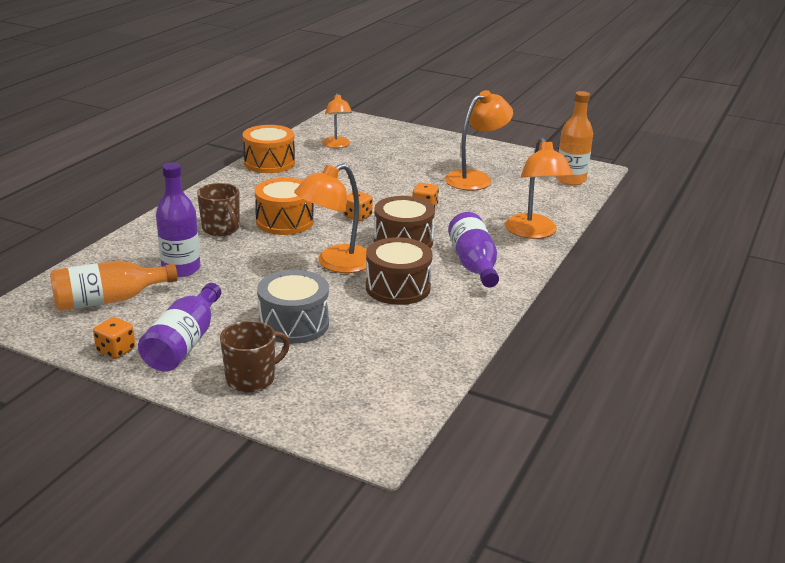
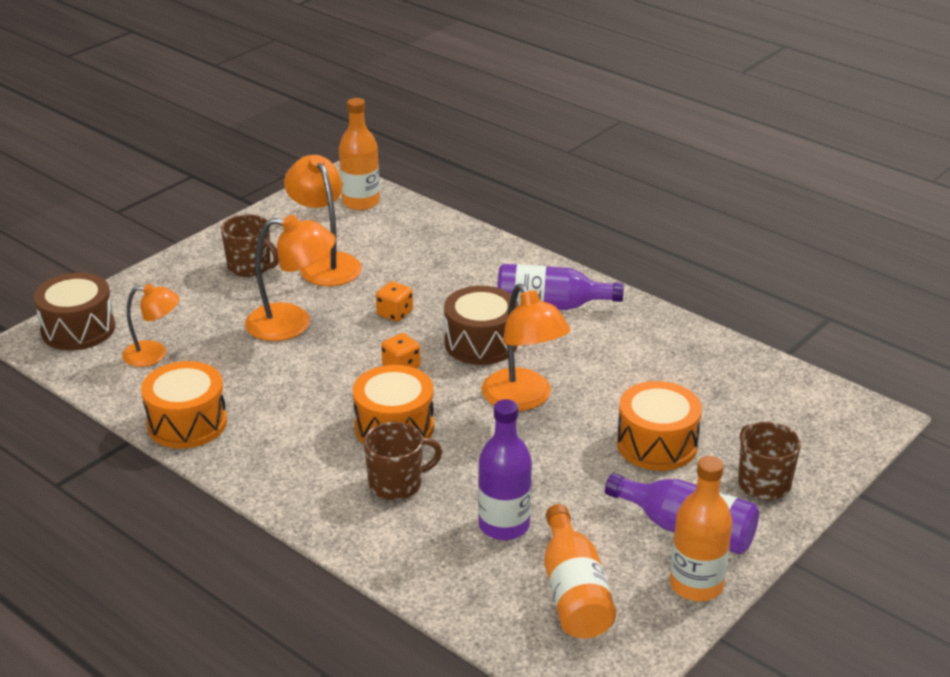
camera: 75 degrees left, 5 degrees up
(116, 350) = (696, 585): orange dice -> orange bottle
(294, 324) = (657, 444): grey drum -> orange drum
(398, 287) = (590, 363): brown drum -> brown drum (78, 329)
(453, 157) = (250, 267): none -> brown mug
(533, 233) = (487, 254): orange lamp -> orange lamp (292, 324)

